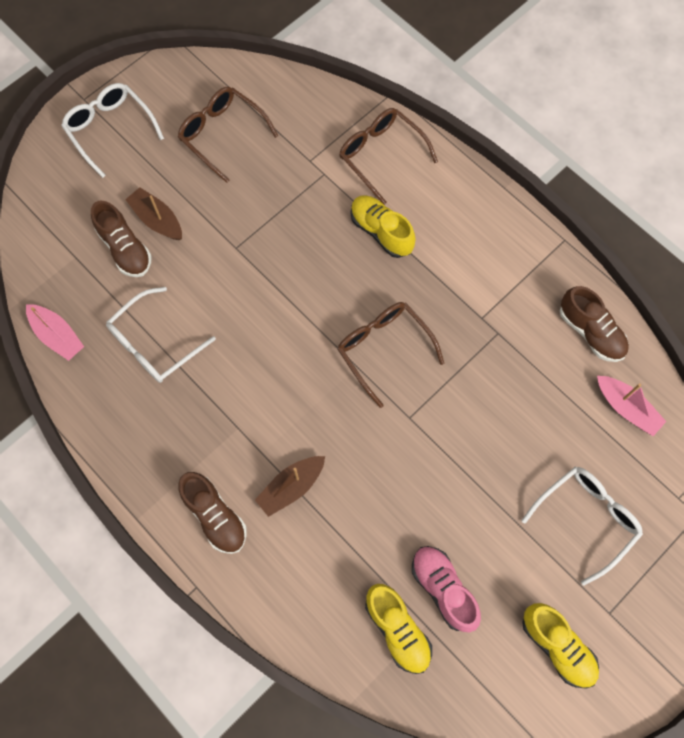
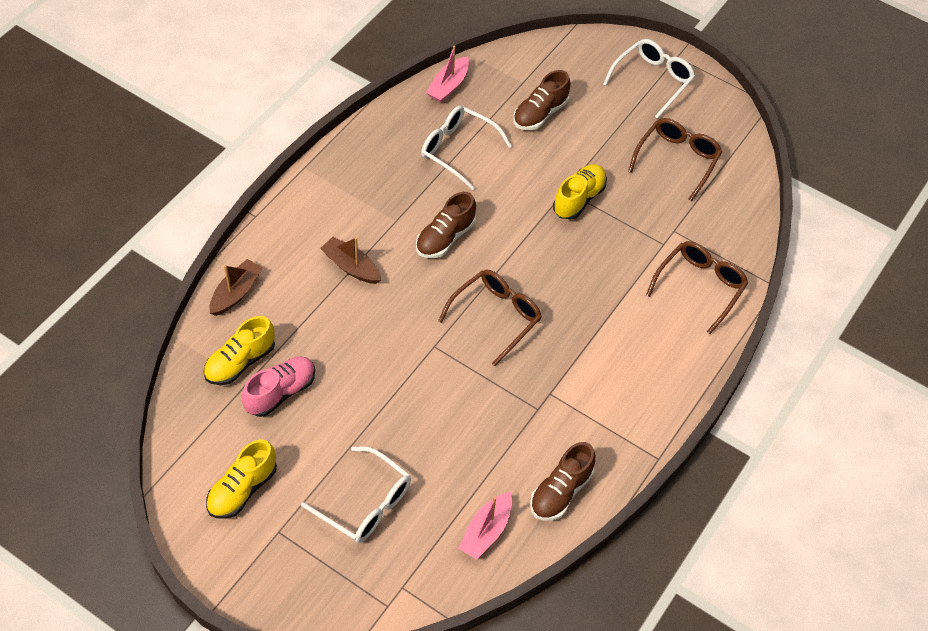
camera: 75 degrees right, 15 degrees down
(157, 220) = (575, 130): brown boat -> brown boat (236, 293)
(215, 516) = (316, 218): brown shoe -> brown shoe (445, 237)
(381, 232) = (616, 298): yellow shoe -> yellow shoe (579, 199)

